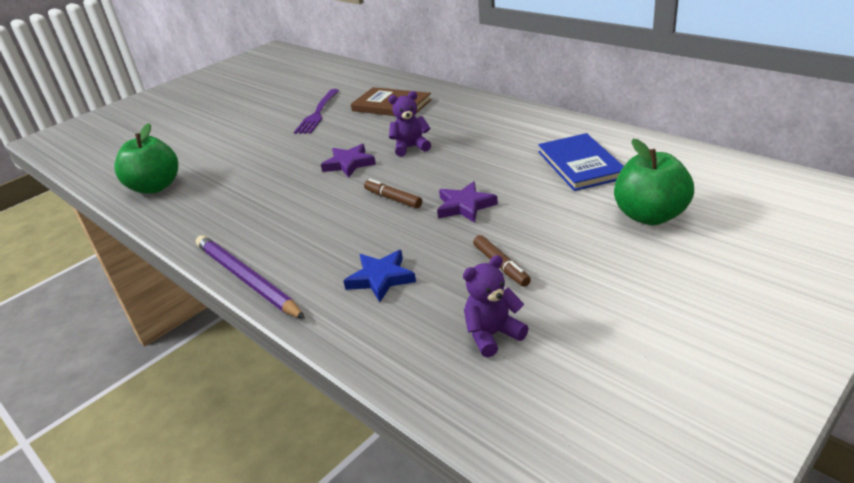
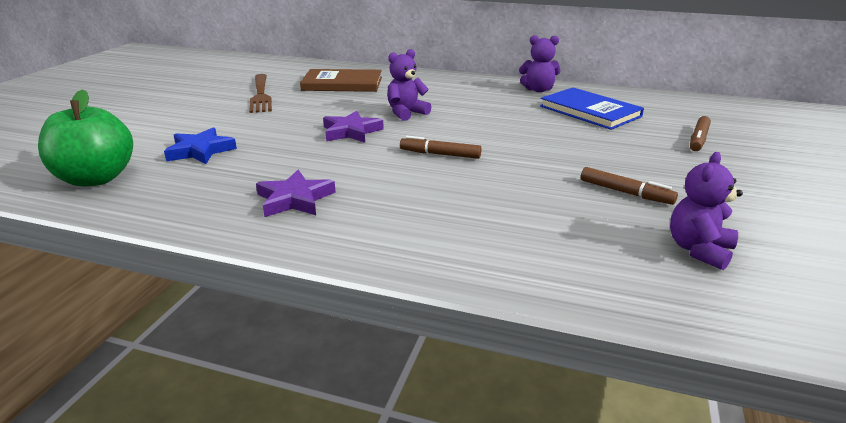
camera: 30 degrees left, 5 degrees down
(246, 279) = (345, 252): purple pencil -> none
(318, 113) = (261, 95): purple fork -> brown fork
(381, 278) = (516, 223): blue star -> blue star (200, 151)
(465, 206) = (524, 151): purple star -> purple star (294, 199)
(561, 130) = (538, 90): none -> purple teddy bear
(650, 216) = (698, 139): green apple -> brown marker

